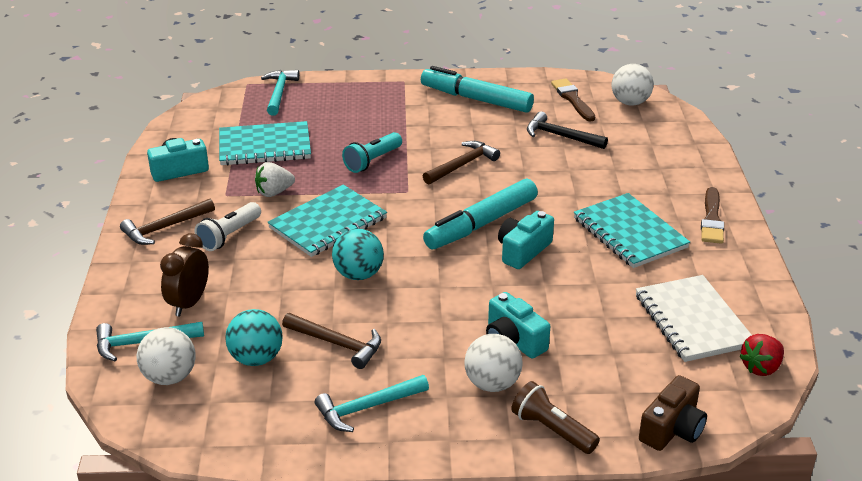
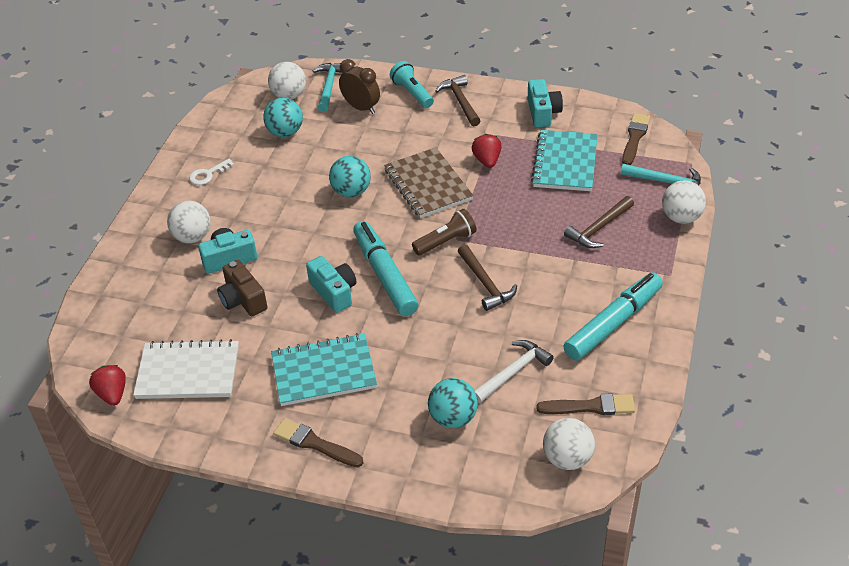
camera: 110 degrees right, 10 degrees up
(213, 114) = (635, 137): none -> brown brush
(229, 236) = (435, 132): white flashlight -> none
(274, 192) = (487, 161): white strawberry -> red strawberry
(327, 82) = (681, 217): none -> white ball
(328, 223) = (428, 185): turquoise notebook -> brown notebook
(337, 344) = (278, 170): brown hammer -> brown hammer (599, 228)
(367, 408) = (208, 174): turquoise hammer -> white key
(372, 161) = (515, 225): turquoise flashlight -> turquoise flashlight (412, 93)
(552, 430) = (131, 255): brown flashlight -> brown flashlight (446, 241)
(560, 136) = (513, 372): black hammer -> white hammer
(630, 156) = (453, 418): none -> turquoise ball
(672, 429) = (90, 317): brown camera -> brown camera (243, 299)

